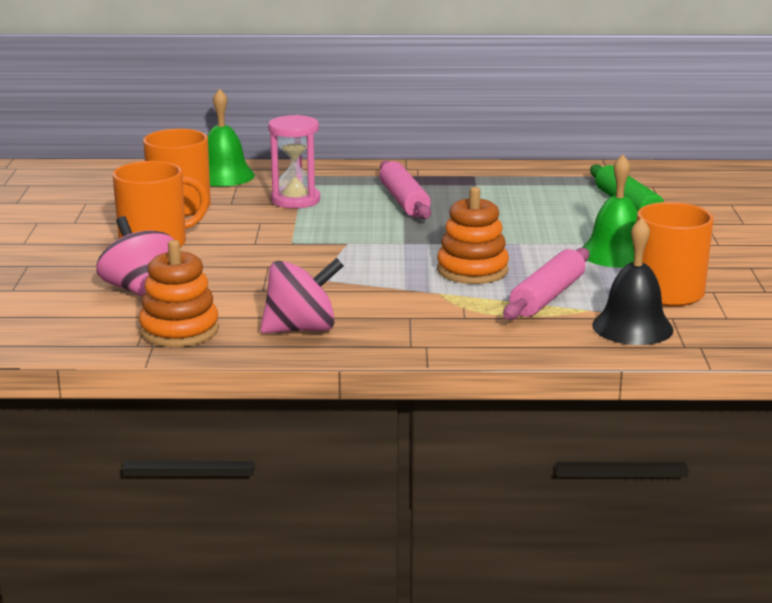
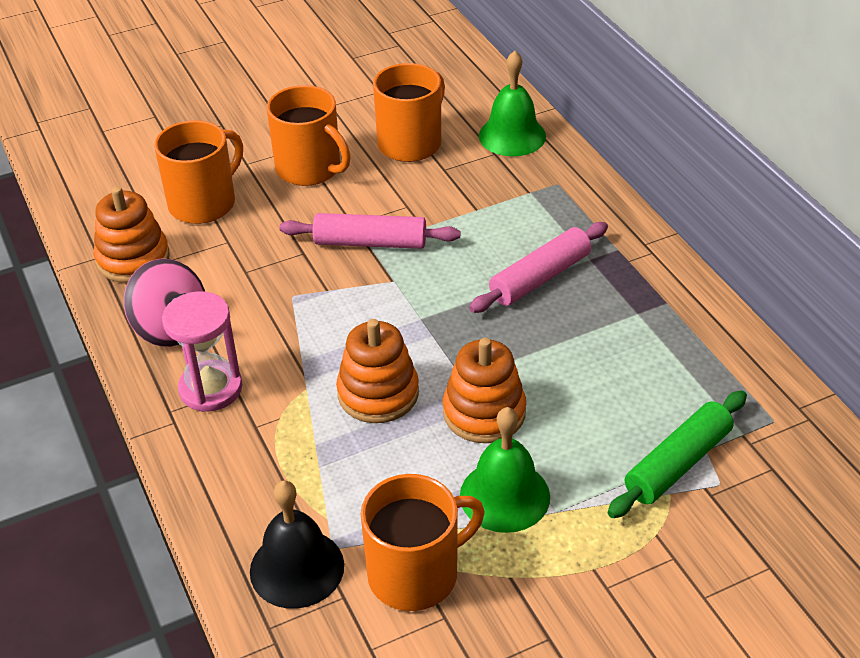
camera: 65 degrees right, 20 degrees up
(139, 290) = (204, 203): pink spinning top -> orange mug
(295, 200) = (482, 205): pink hourglass -> pink hourglass (211, 389)
(528, 243) = (484, 412): none -> orange stacking toy
(547, 296) = (341, 473): pink rolling pin -> pink rolling pin (370, 242)

